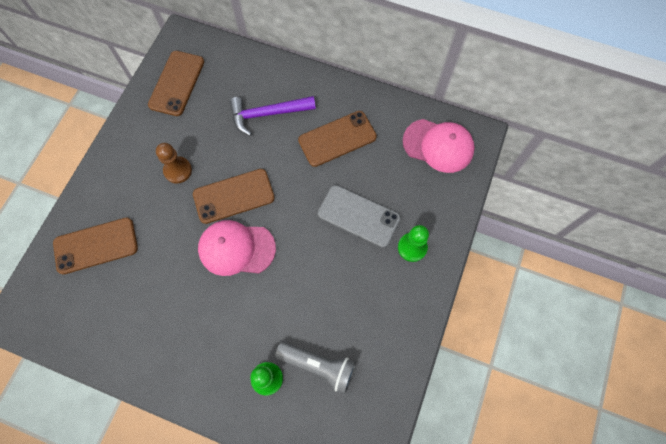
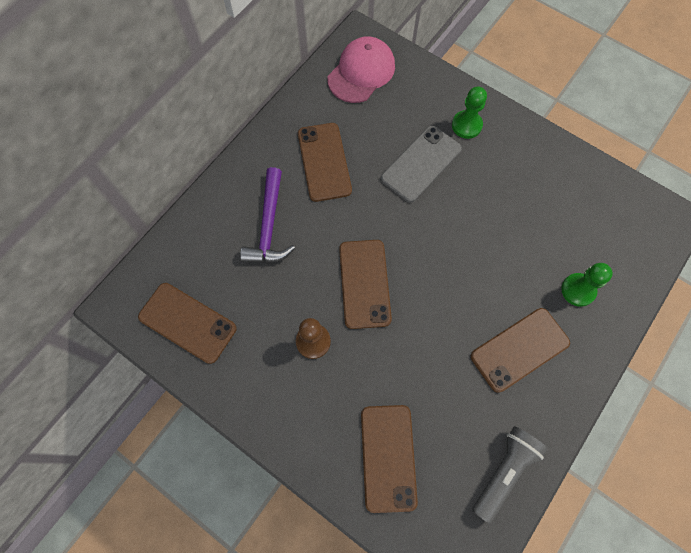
camera: 75 degrees left, 0 degrees up
(200, 333) = (519, 349): none -> brown phone
(236, 248) = (429, 293): pink cap -> none
(318, 365) = (572, 238): grey flashlight -> grey flashlight (504, 471)

